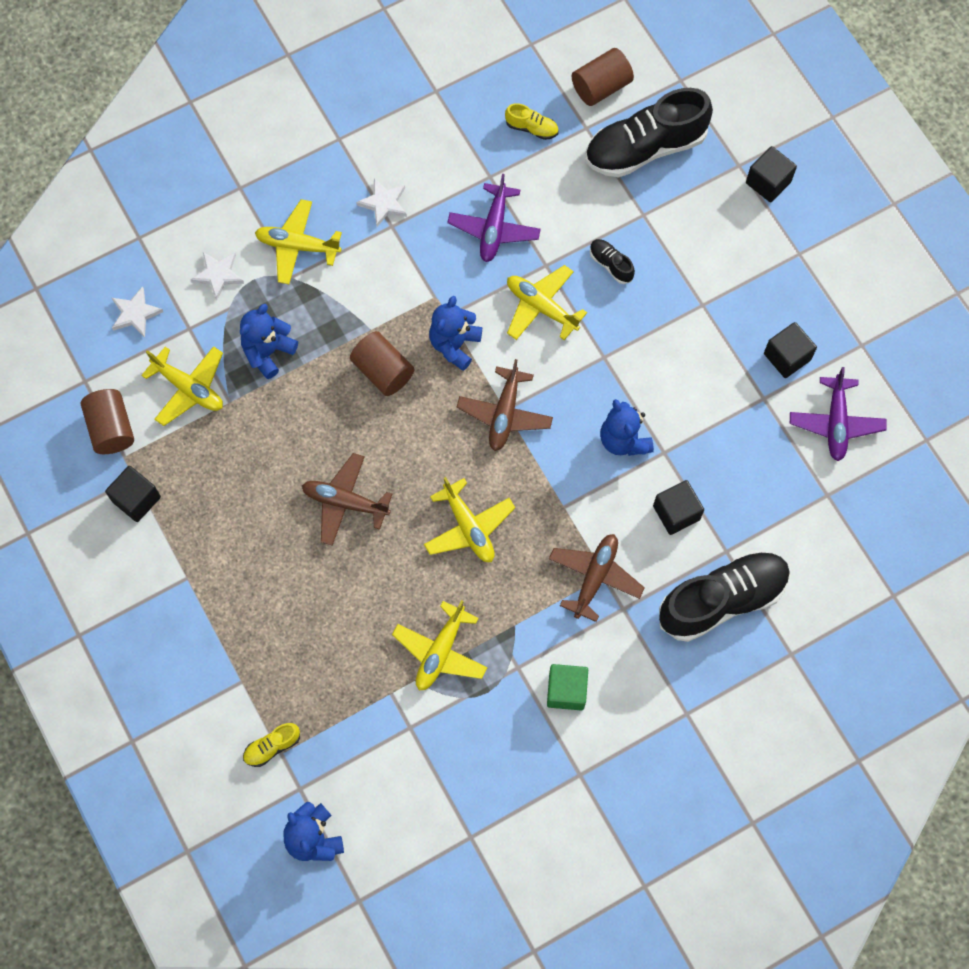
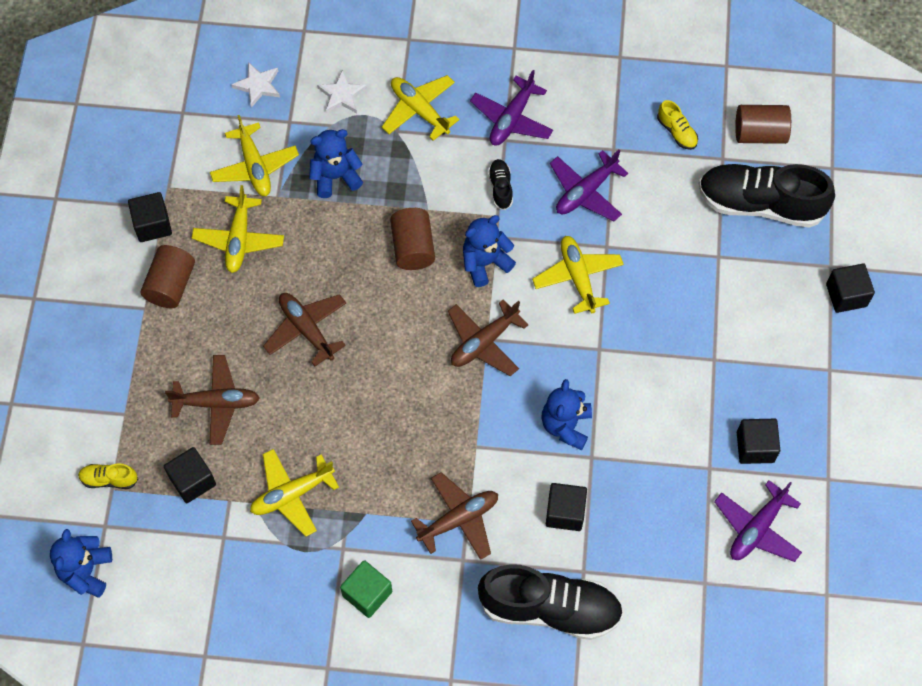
camera: 35 degrees right, 5 degrees down
(111, 428) = (175, 160): brown cylinder -> brown cylinder (170, 285)
(315, 617) = (216, 403): none -> brown plane
(346, 698) = (192, 481): none -> black cube
(383, 203) = (512, 119): white star -> purple plane
(468, 527) = (388, 412): yellow plane -> yellow plane (239, 239)
(611, 264) = (661, 279): black shoe -> black shoe (500, 188)

